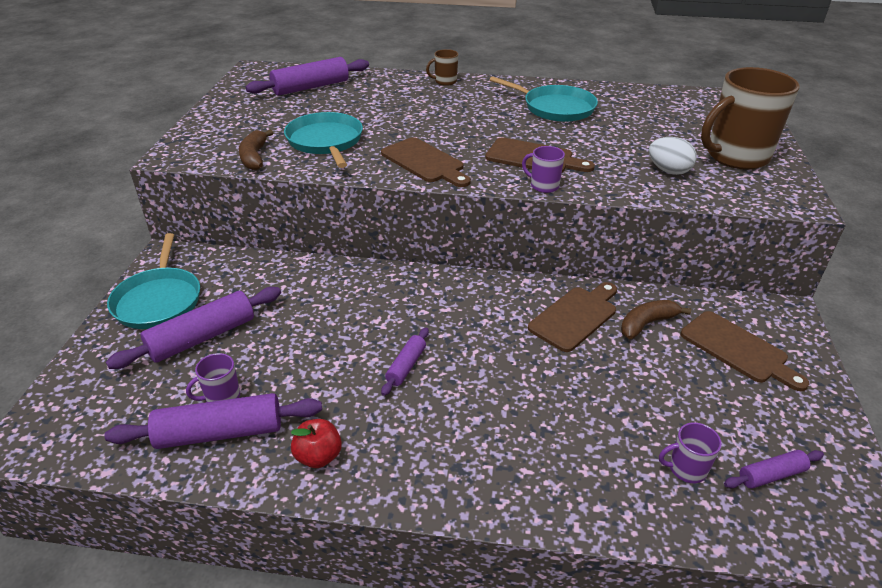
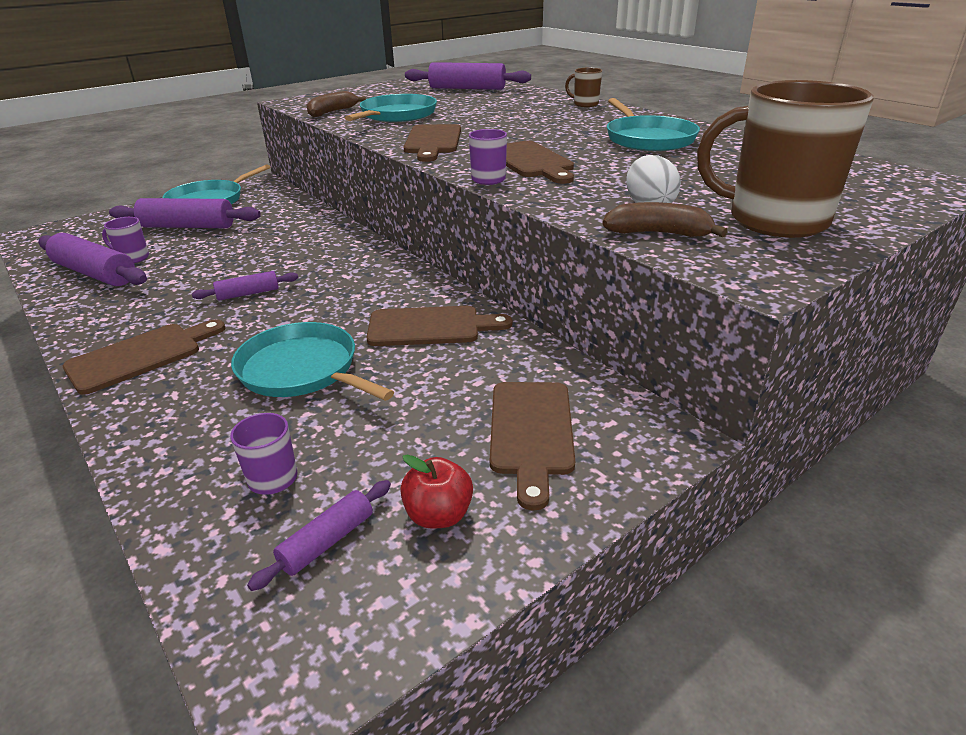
camera: 45 degrees right, 5 degrees down
(318, 456) = (103, 311): red apple -> red apple (438, 515)
(439, 465) = (140, 356): none -> brown cutting board
(566, 396) = (302, 370): none -> turquoise pan
(646, 324) = (482, 364): brown banana -> brown banana (658, 233)
(771, 475) = (327, 541): purple rolling pin -> purple rolling pin turned 75 degrees counterclockwise

